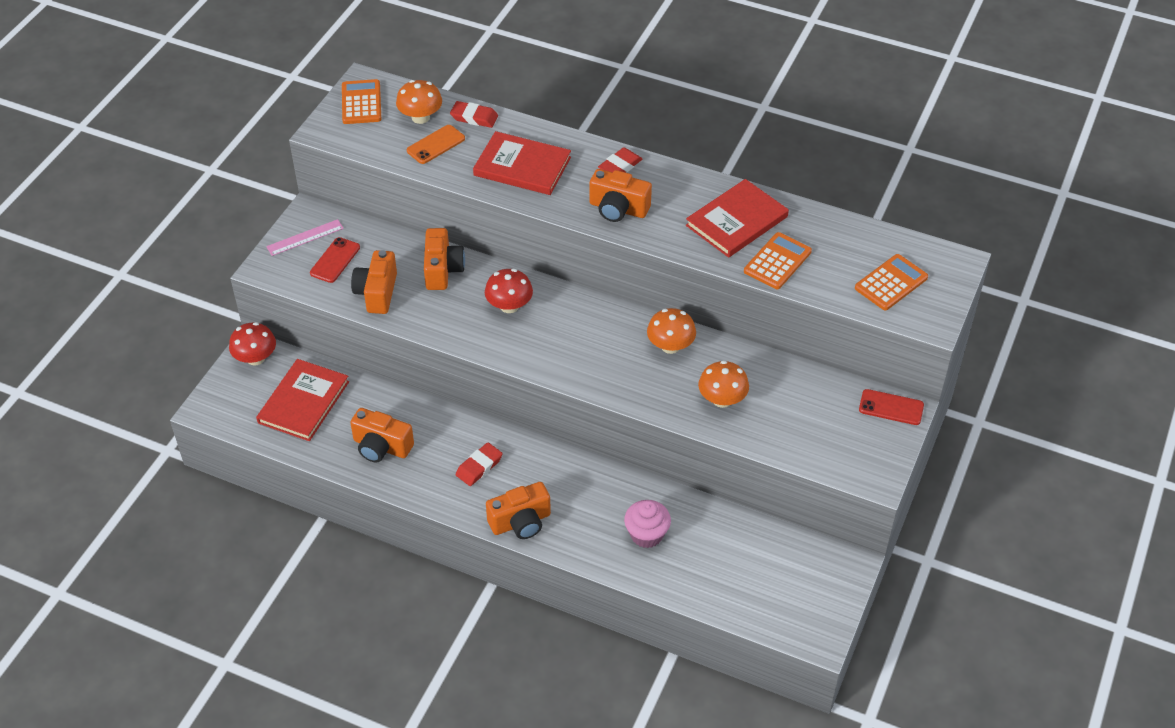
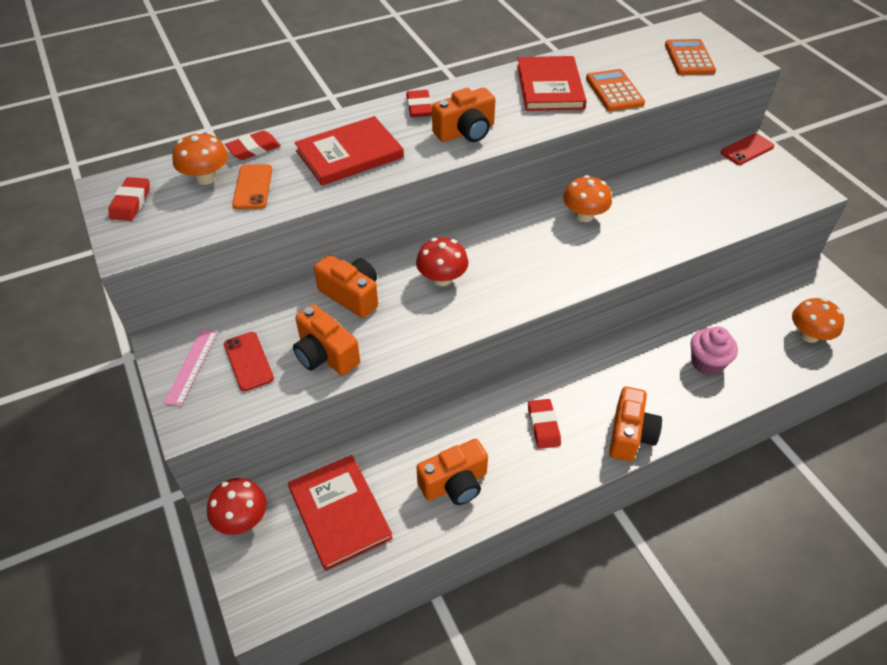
camera: 50 degrees left, 0 degrees up
(361, 103) = (131, 202): orange calculator -> red eraser
(722, 399) = (666, 220): orange mushroom -> orange mushroom (809, 335)

